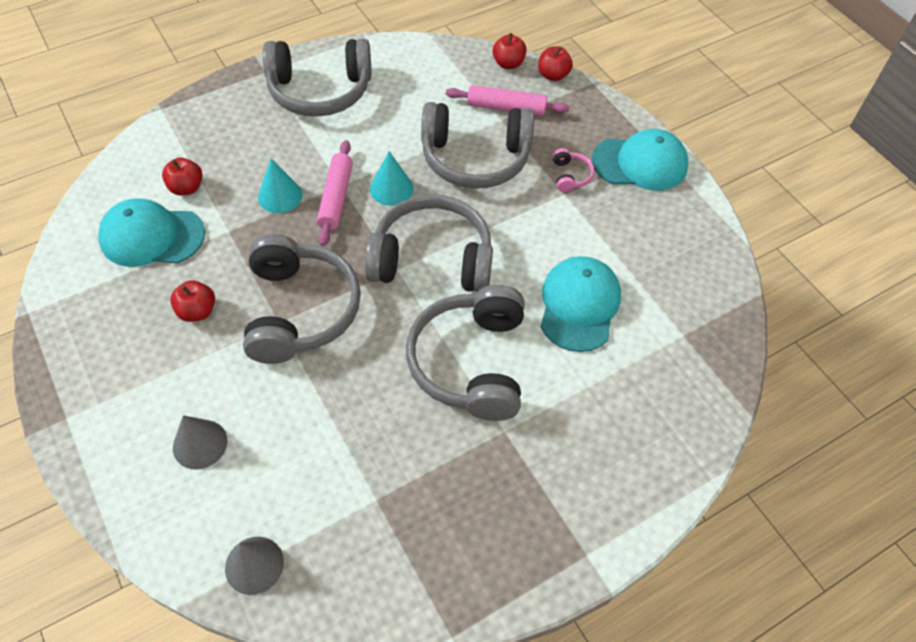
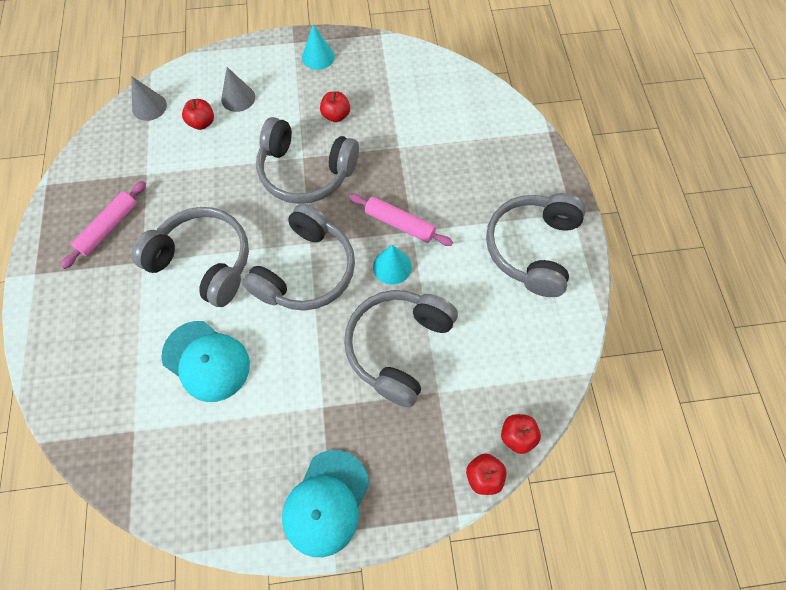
camera: 115 degrees right, 10 degrees up
(152, 236) = (414, 103): turquoise cap -> none
(186, 188) = (453, 131): red apple -> red apple (202, 123)
(280, 196) = (419, 187): turquoise cone -> turquoise cone (318, 57)
(506, 107) = (453, 404): pink rolling pin -> pink rolling pin (109, 228)
(570, 176) = (341, 423): pink headphones -> none

